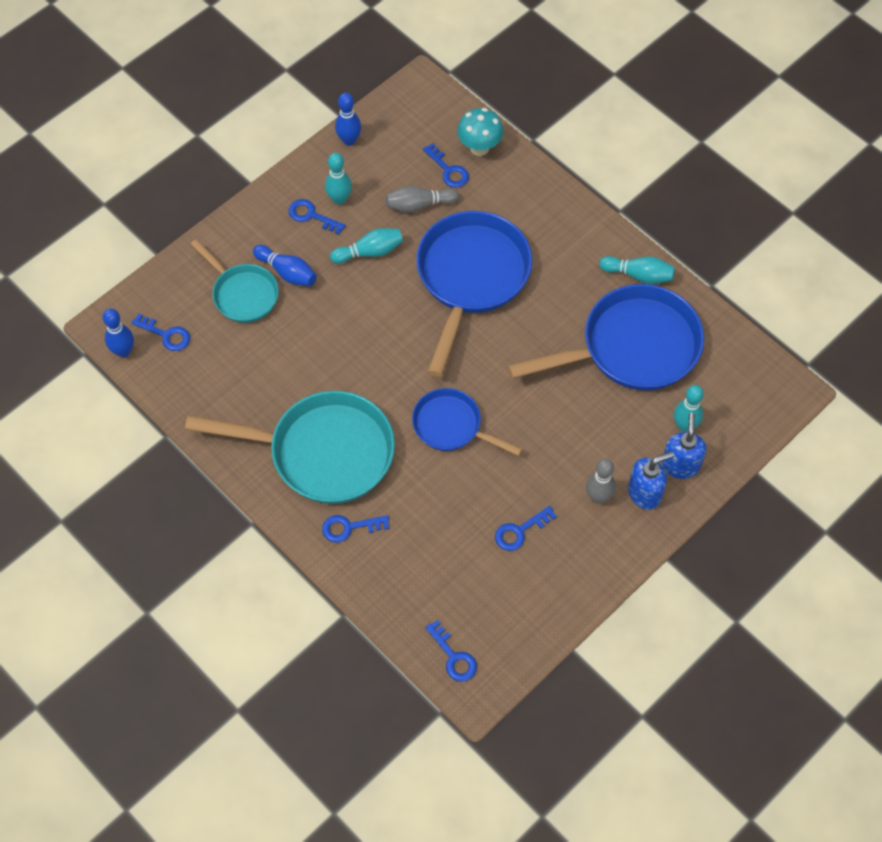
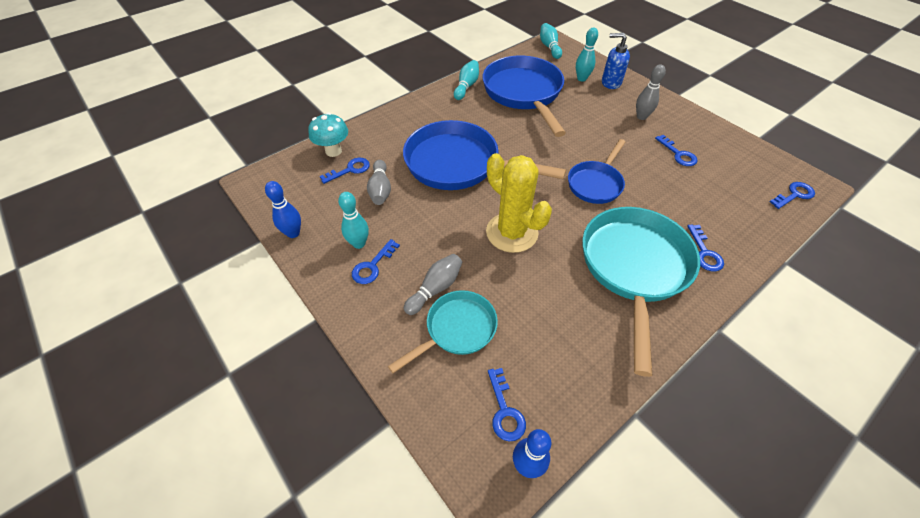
camera: 85 degrees left, 10 degrees down
(166, 335) = (505, 411): blue key -> blue key turned 135 degrees clockwise
(287, 272) = (435, 288): blue bowling pin -> grey bowling pin
(364, 336) = (512, 232): none -> yellow cactus
(370, 252) = (422, 224): turquoise bowling pin -> turquoise bowling pin (549, 47)
(645, 493) = (634, 98): blue soap dispenser -> none

